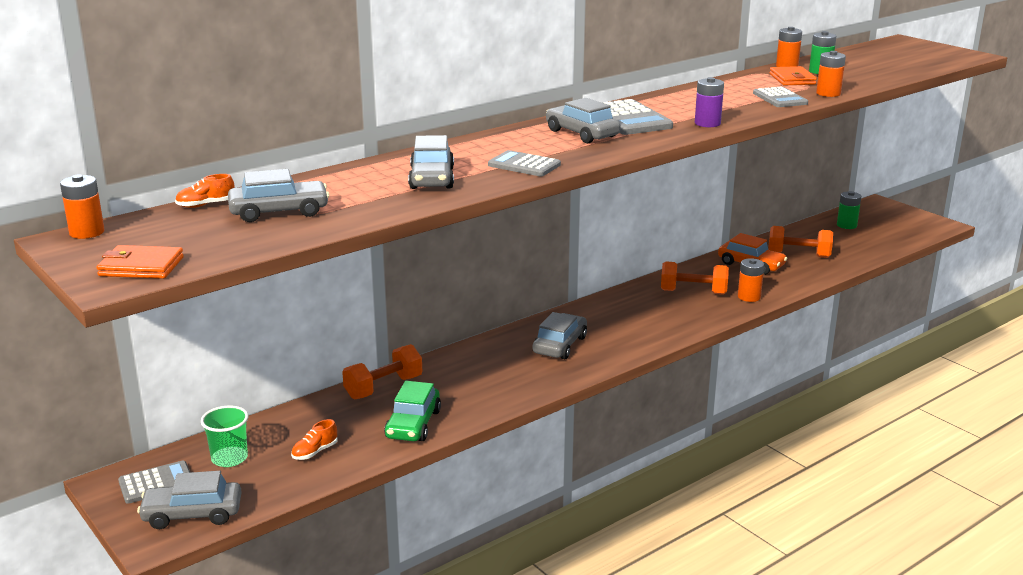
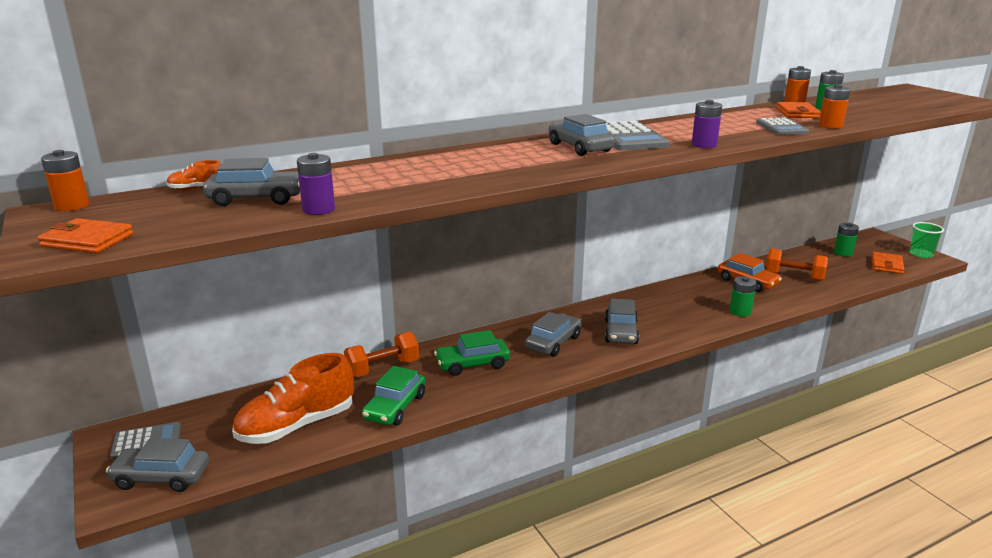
camera: 10 degrees right, 0 degrees up
(229, 458) = (220, 424): green cup -> green cup (921, 254)
(315, 452) = (297, 426): orange shoe -> orange shoe, size x2.49
(353, 219) = (318, 209): none -> purple battery
(432, 178) = (417, 178): grey car -> grey car (621, 332)
(480, 374) = (472, 364): none -> green car
(524, 165) = (511, 171): grey calculator -> none
(693, 292) = (688, 303): orange dumbbell -> none
(749, 297) = (740, 312): orange battery -> green battery
(893, 235) = (886, 265): none -> orange wallet

